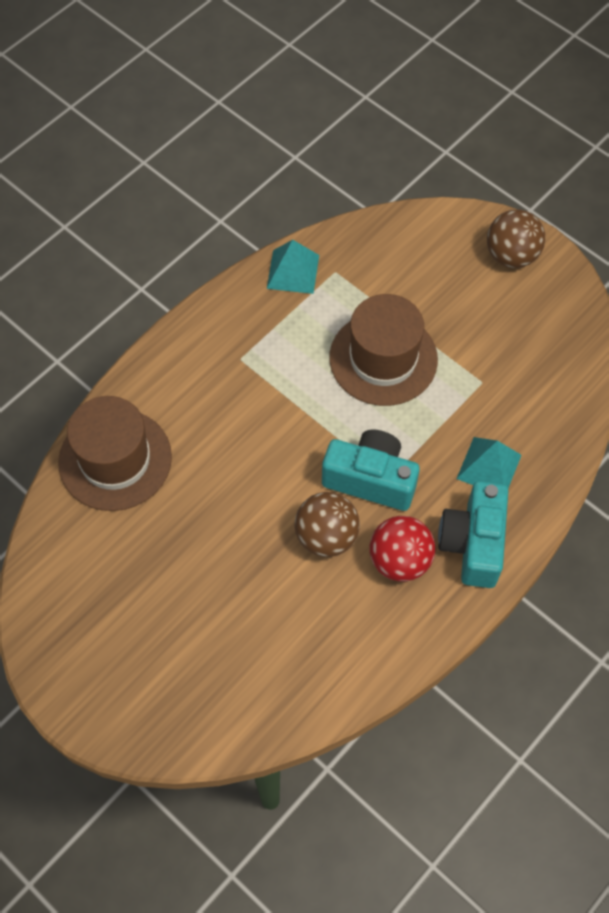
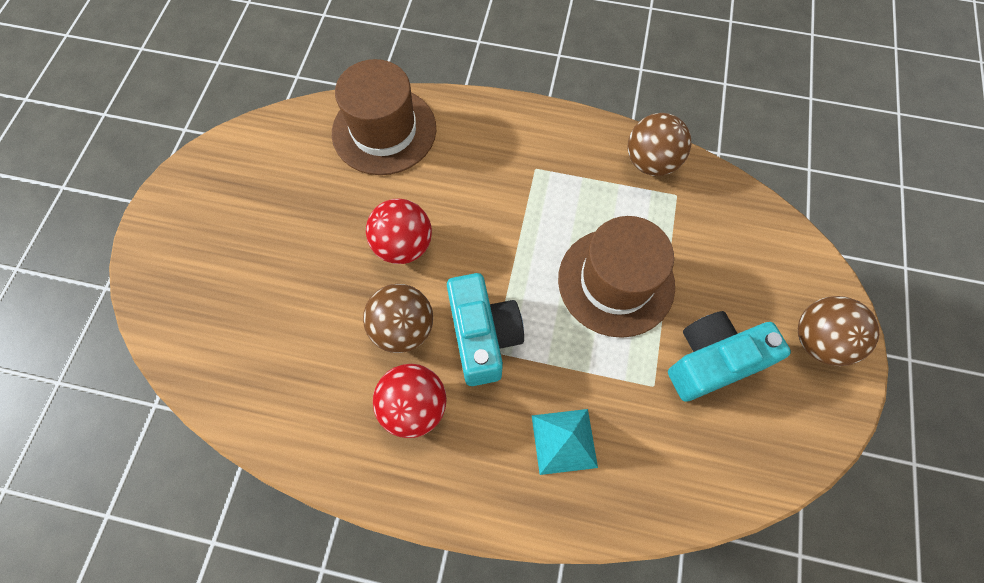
camera: 60 degrees right, 5 degrees up
(247, 500) = (403, 245): none -> red ball
(293, 271) = (651, 162): turquoise pyramid -> brown ball
(473, 543) = (470, 468): turquoise camera -> turquoise camera (711, 361)

